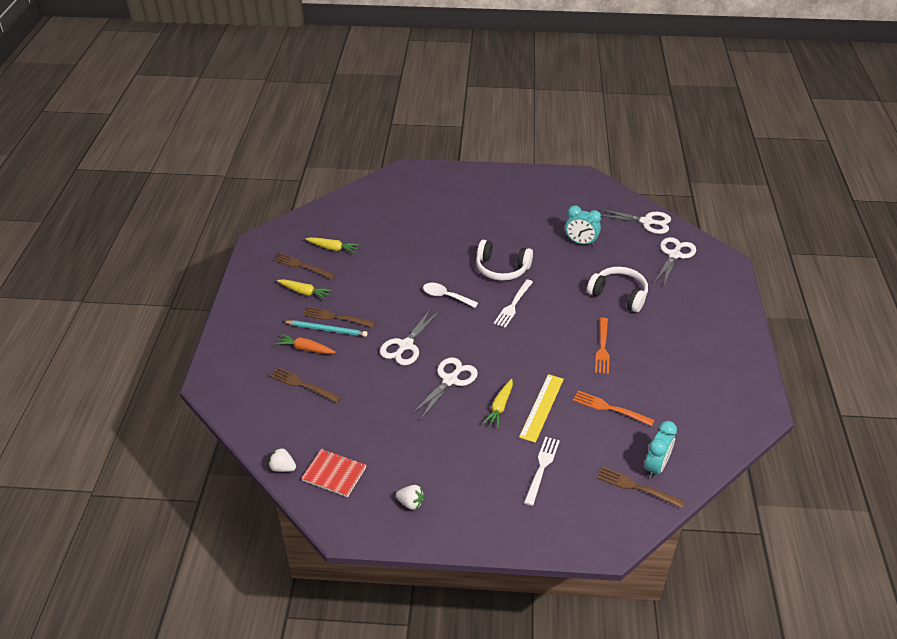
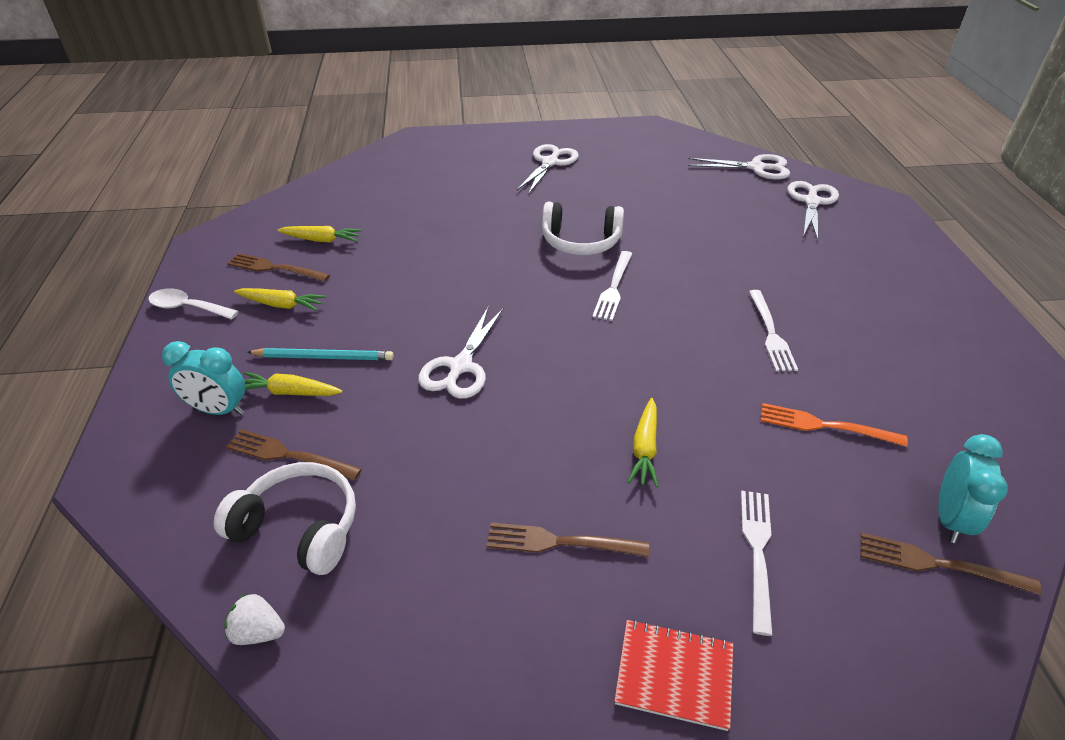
camera: 10 degrees left, 0 degrees up
(305, 349) = (290, 392): orange carrot -> yellow carrot
(334, 474) = (366, 629): red notebook -> red notebook (674, 675)
(335, 317) = (336, 336): brown fork -> brown fork (559, 542)
(410, 503) = (532, 671): white strawberry -> none
(445, 296) = (507, 287): white spoon -> white spoon (187, 307)
(450, 380) = (548, 414): white scissors -> white scissors (550, 163)
(541, 407) = (715, 439): yellow ruler -> none
(580, 242) = (679, 199): turquoise clock -> turquoise clock (219, 410)
(602, 348) = (771, 333): orange fork -> white fork
(619, 295) = (761, 258): white headphones -> white headphones (299, 527)

